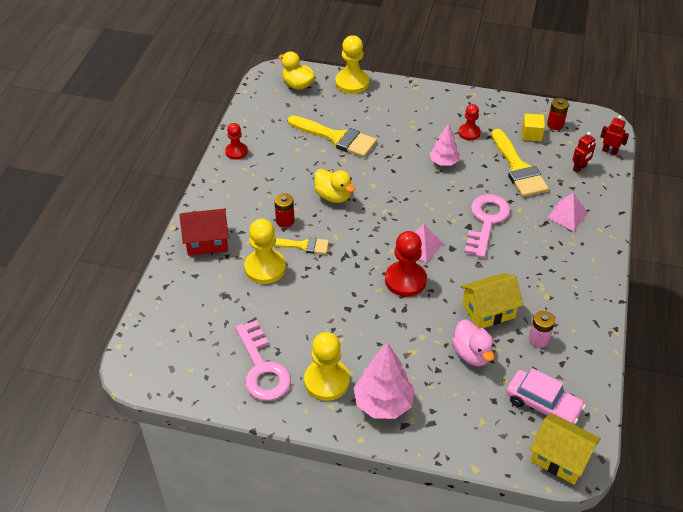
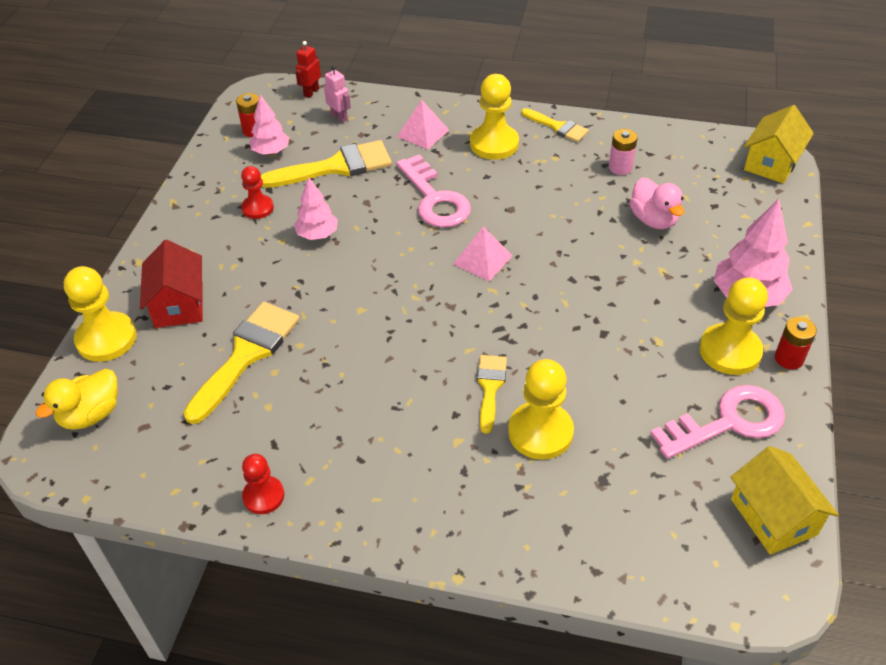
camera: 90 degrees left, 0 degrees up
(207, 241) = (489, 519): red house -> red house (179, 304)
(285, 221) = (438, 413): red battery -> red battery (789, 358)
(333, 196) = (383, 355): yellow duck -> none
(405, 280) = (545, 275): red pawn -> none
(472, 354) = (653, 220): pink duck -> pink duck turned 90 degrees clockwise
(486, 221) = (435, 199): pink key -> pink key turned 135 degrees counterclockwise
(488, 311) = (585, 204): yellow house -> yellow house (773, 517)
(531, 135) = (271, 152): yellow cube -> pink tree
(543, 404) = (708, 170): pink car -> none
(559, 258) = (494, 144): none -> yellow pawn
(579, 168) = (339, 117): red robot -> pink robot
(590, 301) = (557, 127): none -> yellow brush

